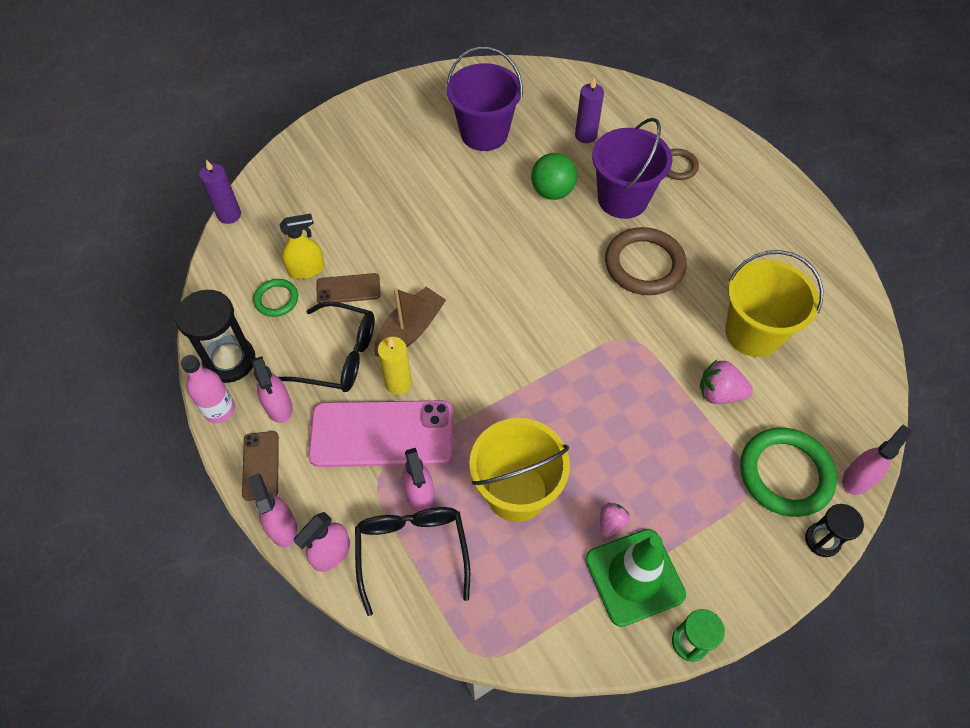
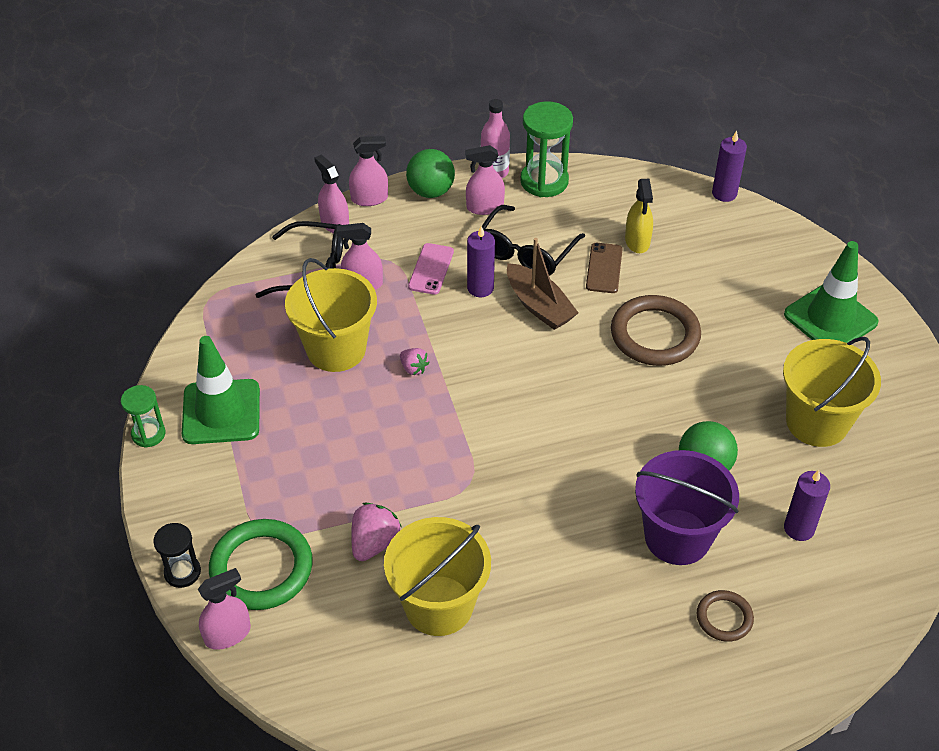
camera: 105 degrees right, 10 degrees down
(229, 361) = (544, 181): black hourglass -> green hourglass
(261, 465) = (431, 191): brown phone -> green ball
(276, 299) = (605, 217): green ring -> none
(373, 133) = (830, 318): none -> green traffic cone
(382, 434) = (431, 269): pink phone -> pink phone, size x0.49
(398, 383) = (480, 288): yellow candle -> purple candle
(484, 133) = (817, 422): purple bucket -> yellow bucket
(611, 523) = (276, 409): pink strawberry -> pink strawberry (413, 368)
(644, 264) = (568, 528): brown ring -> brown ring (655, 334)
(858, 478) = (227, 634): pink spray bottle -> pink spray bottle turned 90 degrees counterclockwise

